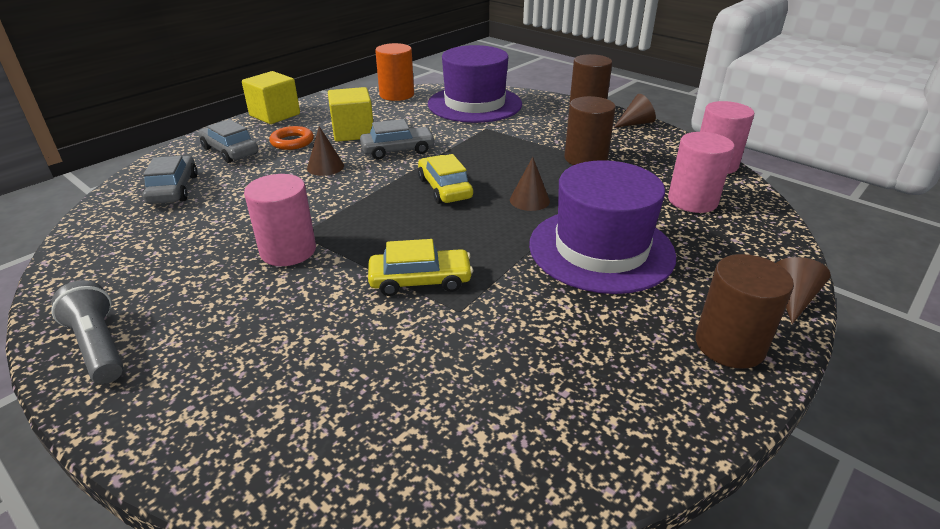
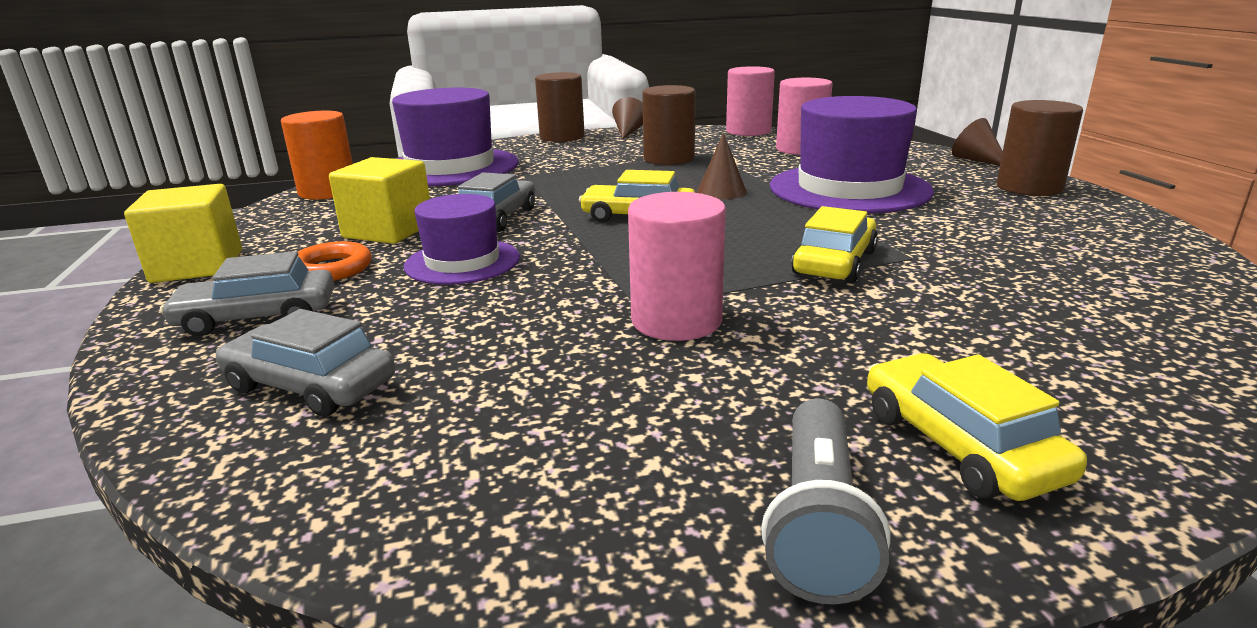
camera: 55 degrees left, 10 degrees down
(98, 346) = (818, 522): grey flashlight -> grey flashlight turned 75 degrees counterclockwise
(180, 377) = (959, 445): none -> yellow car
(325, 167) = (462, 262): brown cone -> purple hat

